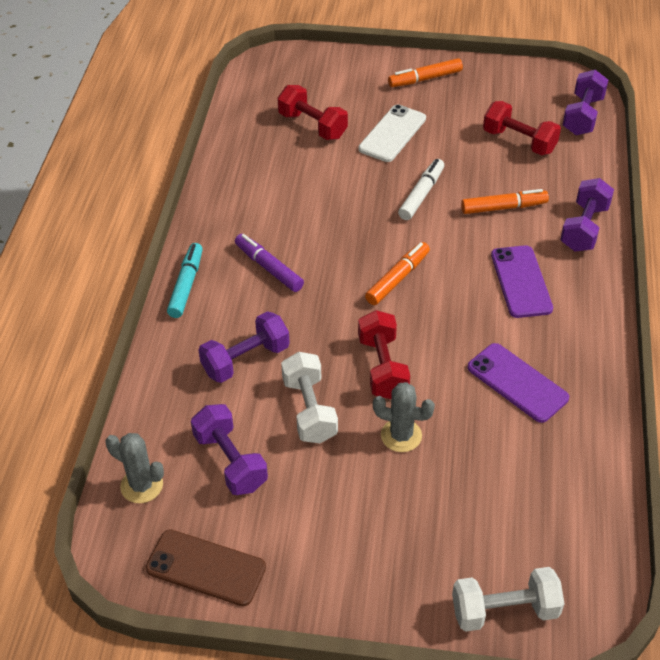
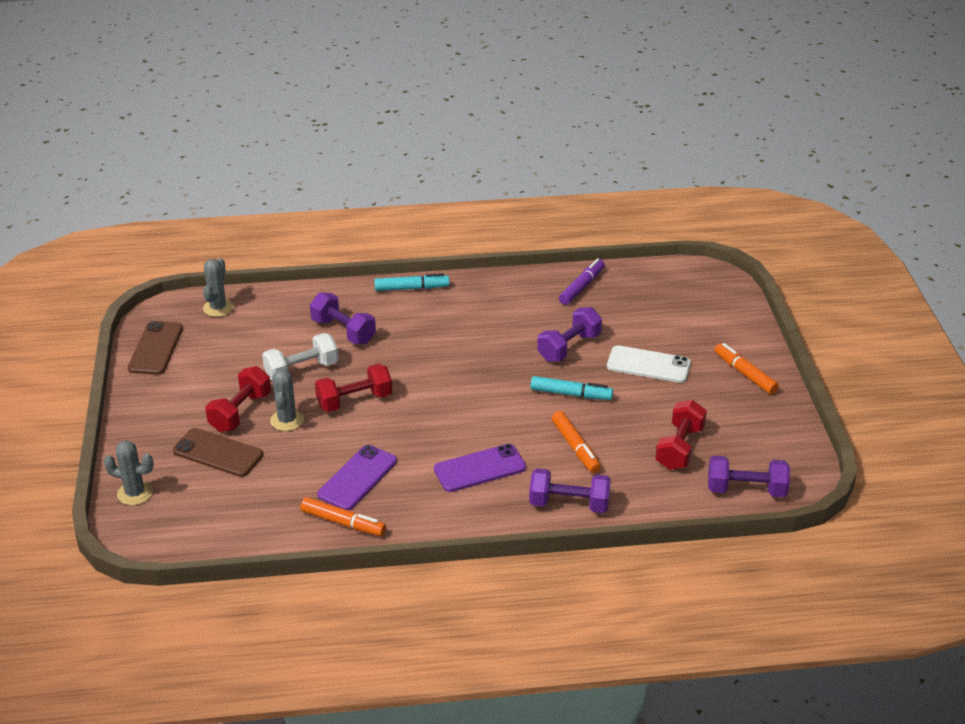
camera: 75 degrees right, 10 degrees down
(230, 461) = (246, 342): purple dumbbell -> purple dumbbell (569, 347)
(269, 268) = (445, 324): purple marker -> purple marker (582, 287)
(312, 126) = (635, 317): red dumbbell -> red dumbbell (240, 412)
(398, 278) = (457, 395): orange marker -> orange marker (343, 523)
(421, 194) = (571, 394): white marker -> turquoise marker
(446, 512) = (218, 453): none -> brown phone
(504, 610) = (135, 493): white dumbbell -> grey cactus

